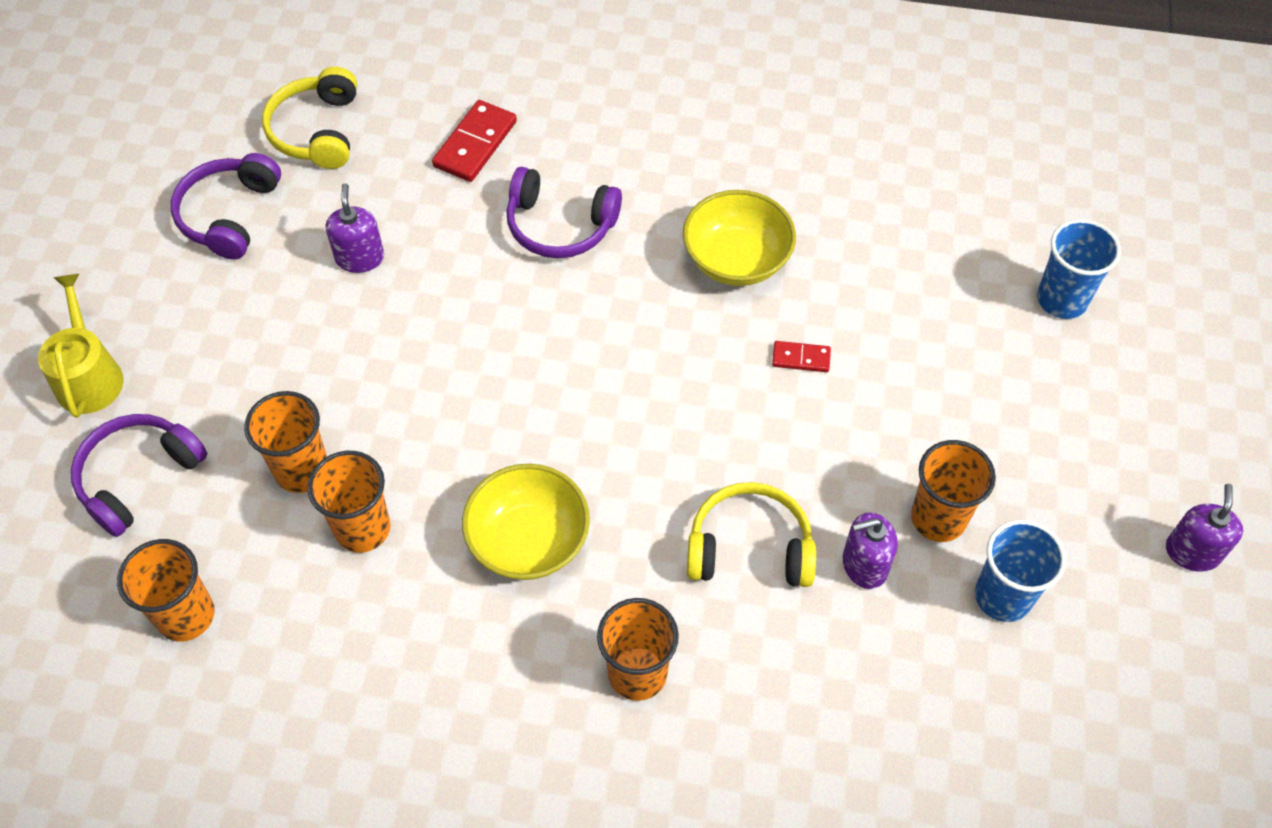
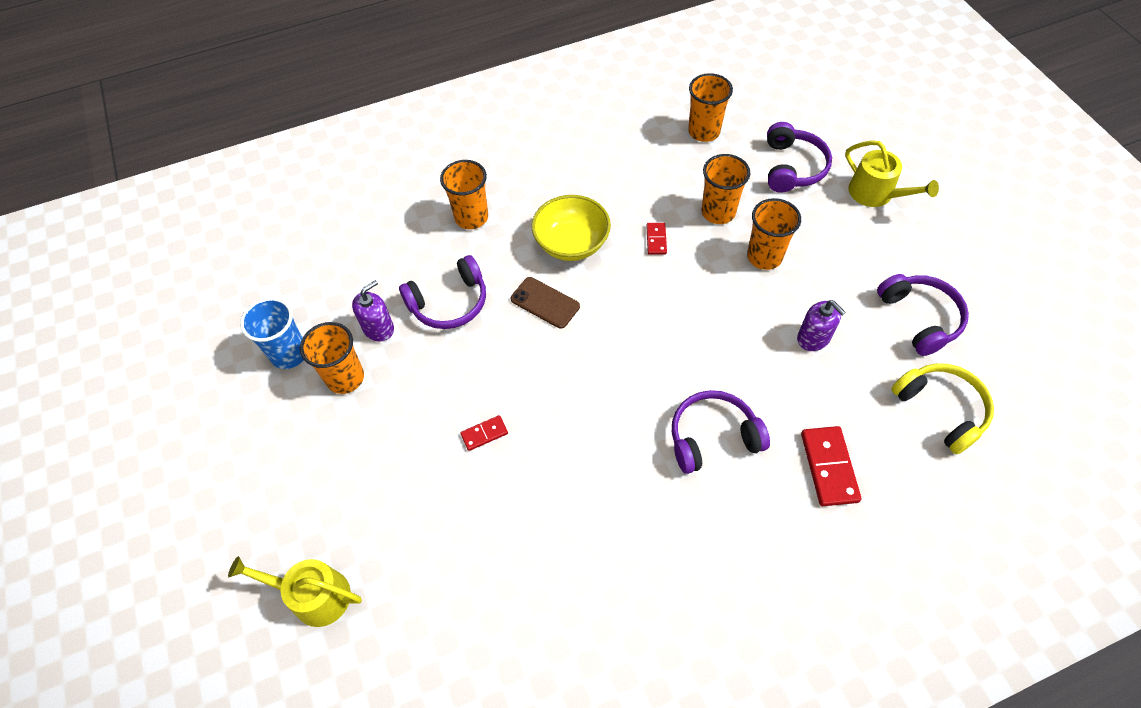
camera: 150 degrees right, 0 degrees up
(362, 528) = (660, 204): orange cup -> orange cup (764, 257)
(416, 479) = (656, 240): none -> red domino
(626, 475) = (545, 303): none -> brown phone
(736, 260) = (573, 484): yellow bowl -> none
(749, 547) = (449, 303): yellow headphones -> purple headphones
(1062, 299) = (314, 595): blue cup -> yellow watering can
(1192, 552) = (174, 444): purple soap dispenser -> none

